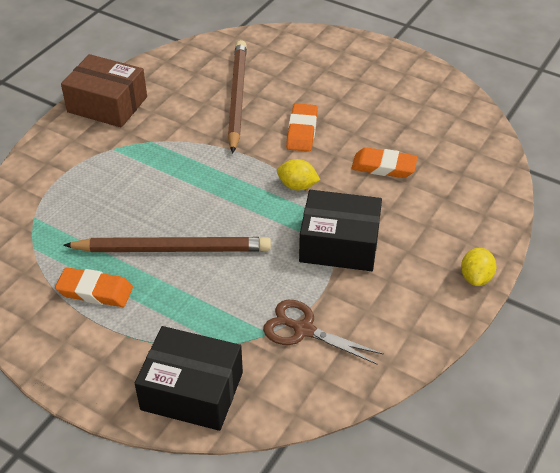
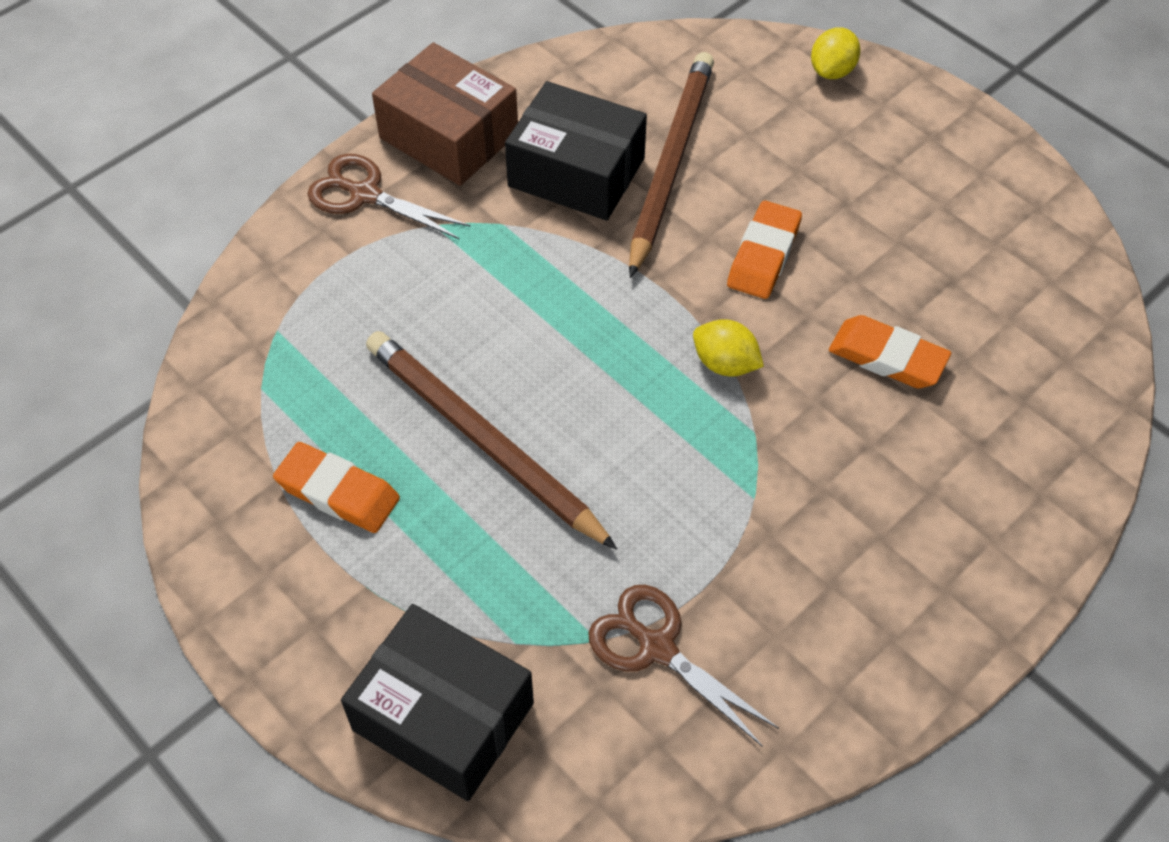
camera: 15 degrees right, 10 degrees up
(67, 141) = (365, 194): none -> brown scissors
(172, 249) = (482, 441): brown pencil -> brown pencil turned 150 degrees counterclockwise
(339, 244) = (765, 495): black box -> black box (576, 172)
(475, 277) = (985, 617): yellow lemon -> yellow lemon (832, 71)

